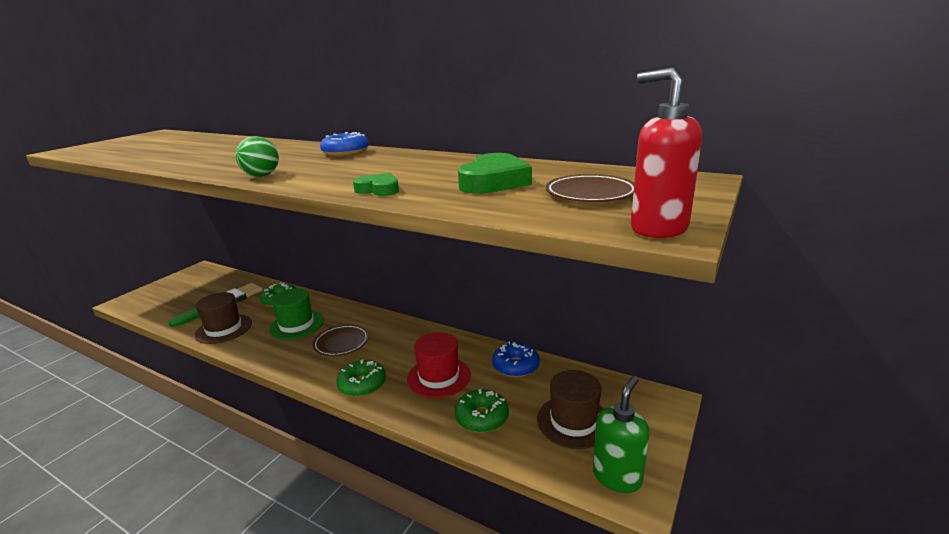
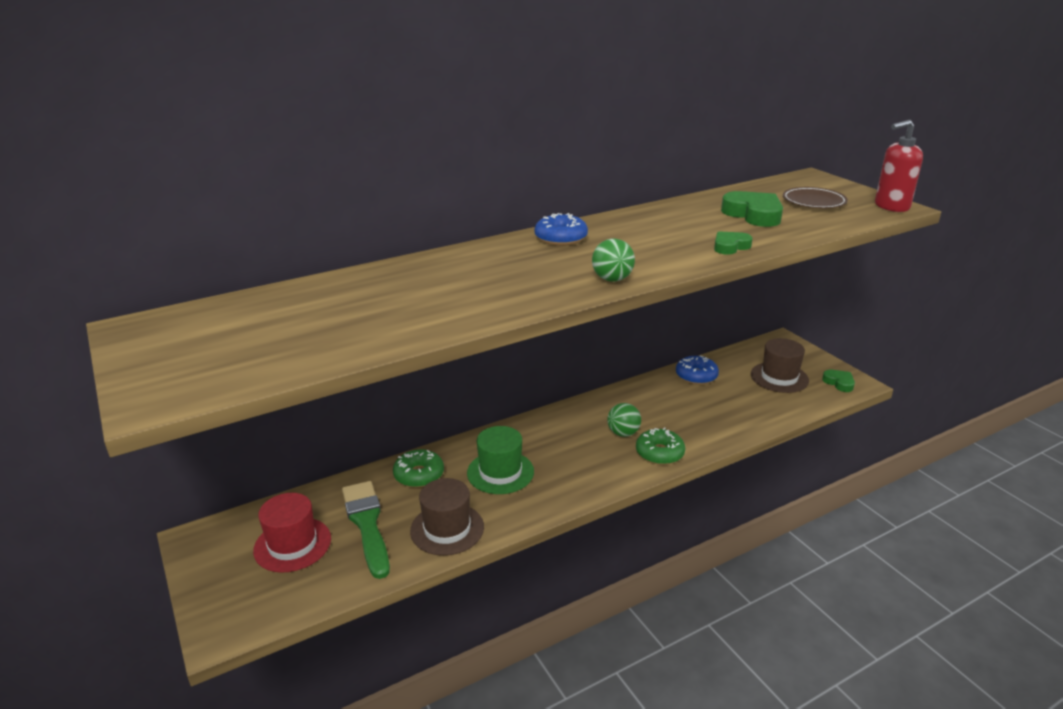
camera: 60 degrees left, 5 degrees up
(341, 343) = (573, 450): brown plate -> none
(382, 357) = (623, 433): none -> green ball
(439, 377) = (681, 413): red hat -> red hat (292, 544)
(482, 417) = (749, 410): green donut -> none
(617, 477) = (839, 383): green soap dispenser -> green heart

